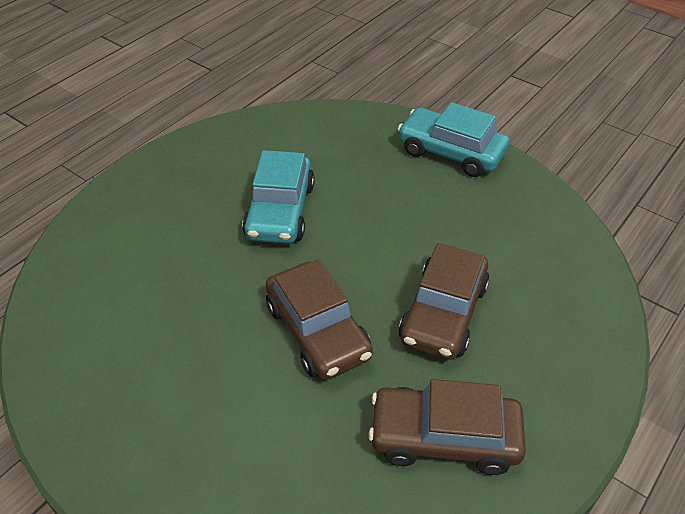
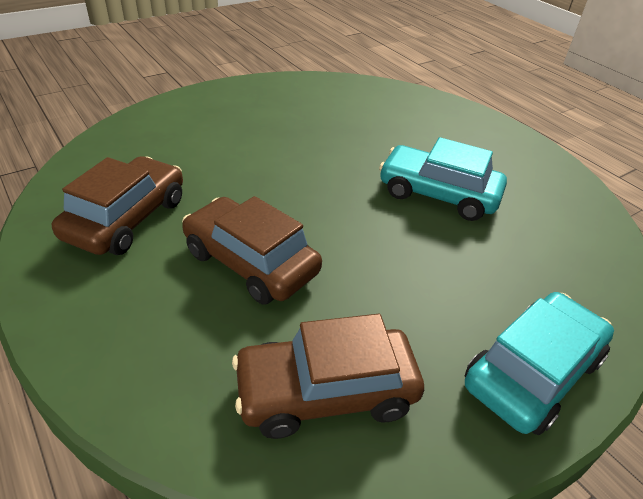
camera: 105 degrees right, 5 degrees down
(318, 331) = (278, 182): brown car -> brown car (326, 392)

